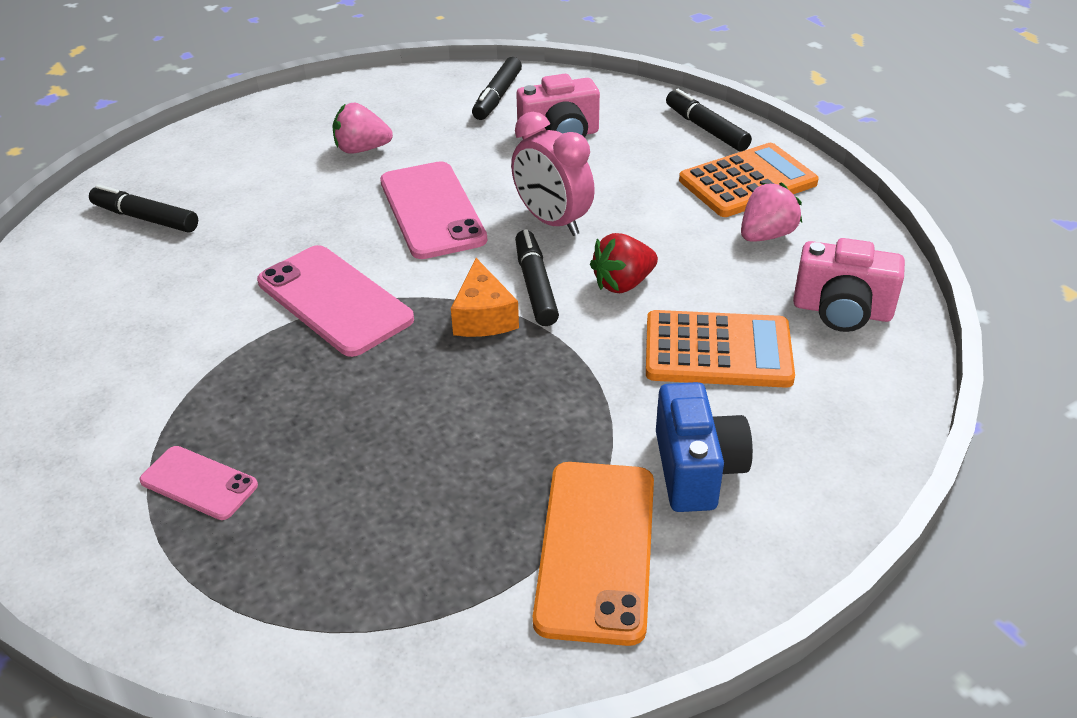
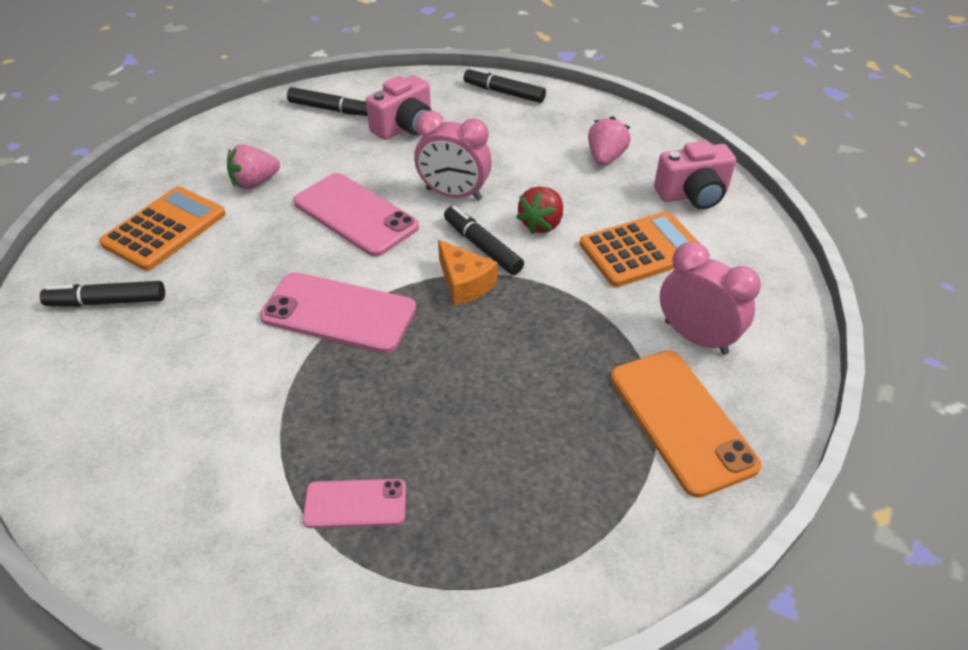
camera: 30 degrees left, 5 degrees up
(497, 97) = (330, 109): black marker -> black marker turned 60 degrees counterclockwise
(696, 469) = (696, 337): blue camera -> pink clock
(747, 182) = (562, 123): orange calculator -> orange calculator (164, 229)

